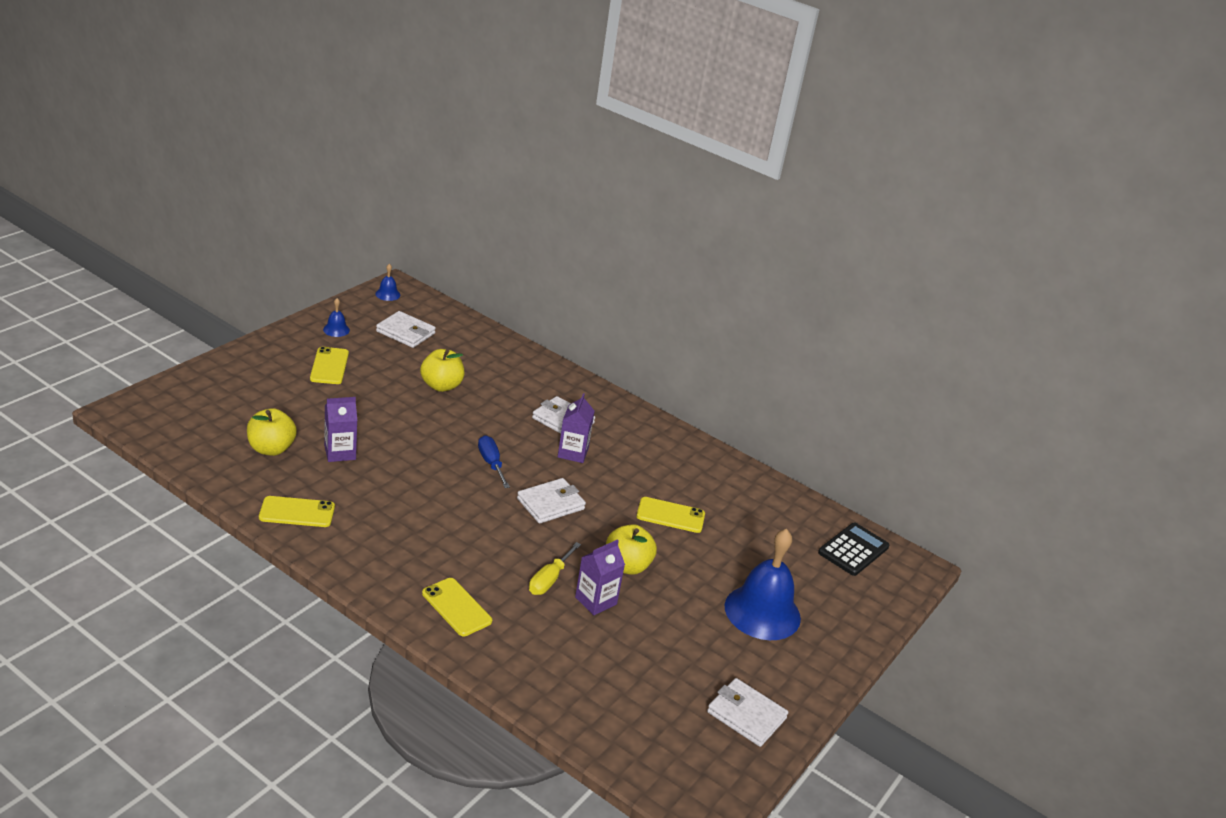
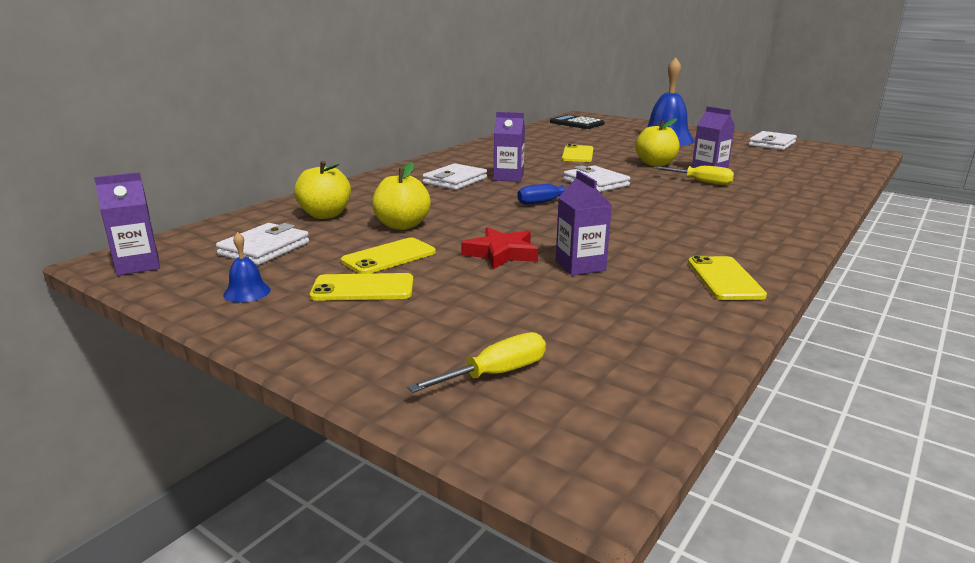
camera: 85 degrees left, 10 degrees down
(210, 400) = (496, 374): none -> yellow screwdriver
(271, 449) = (604, 307): yellow apple -> yellow apple (325, 215)
(372, 422) = (501, 253): none -> red star
(387, 294) = (138, 265): blue bell -> purple carton
(456, 607) = (780, 207): yellow phone -> yellow phone (389, 257)

